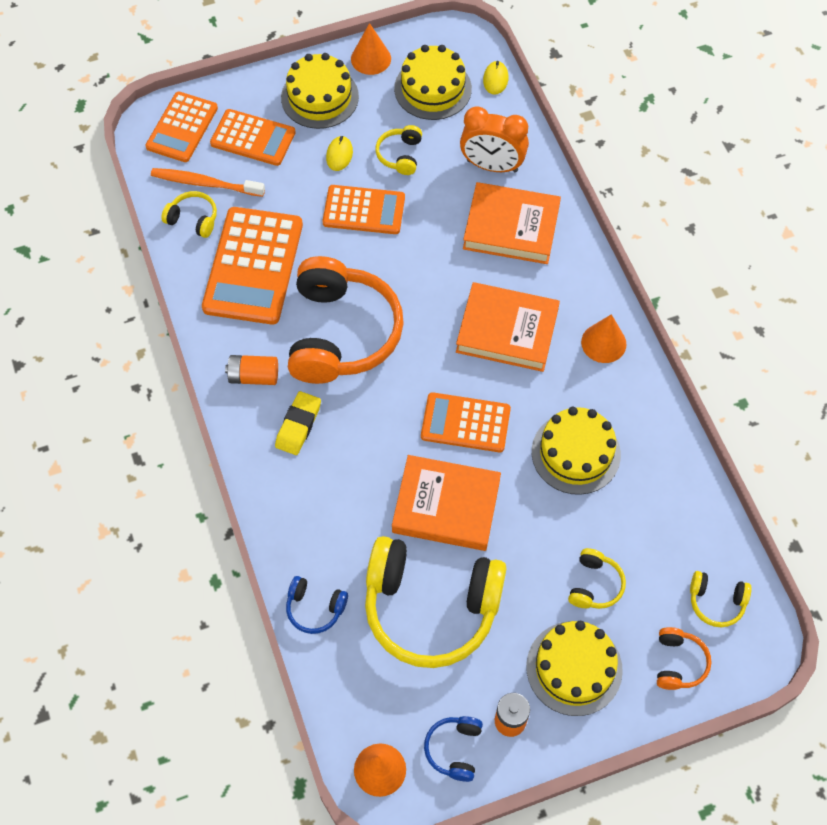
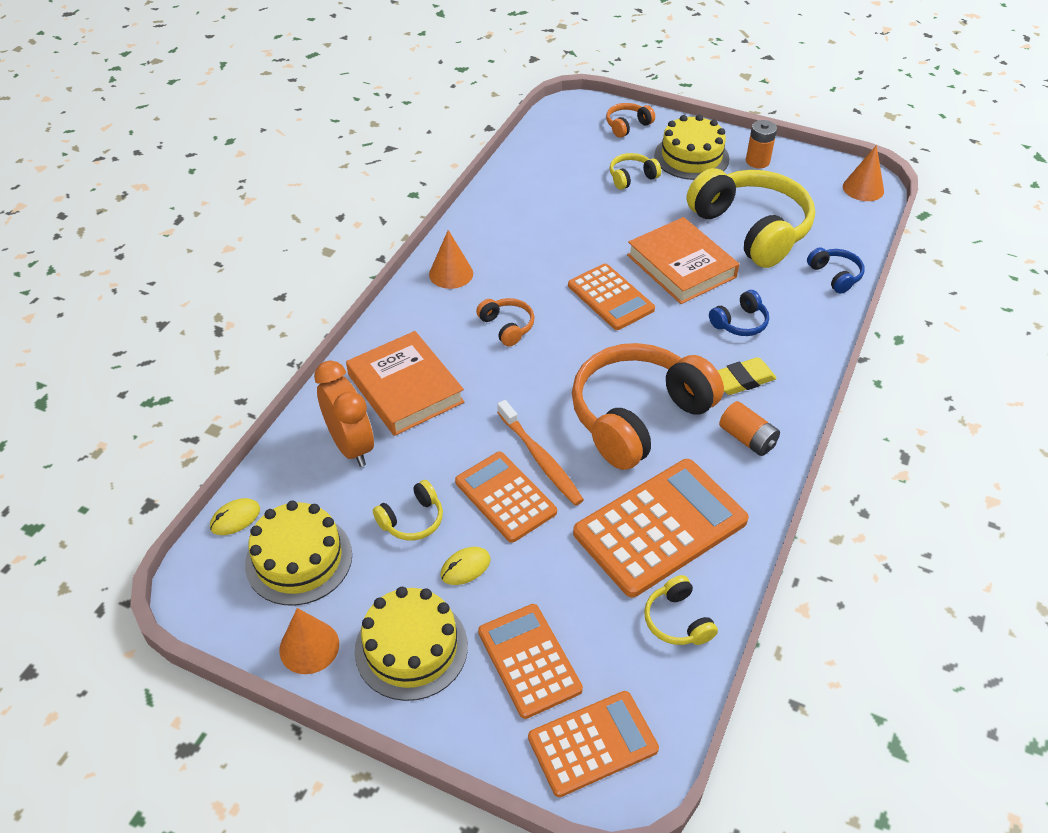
camera: 135 degrees left, 15 degrees down
(205, 183) = (629, 650): orange toothbrush -> orange toothbrush (540, 459)
(454, 749) = (805, 170): blue headphones -> blue headphones (740, 323)
(507, 331) = (507, 327): orange book -> orange headphones
(576, 453) = (557, 235): yellow cake -> none
(716, 601) = (570, 131): yellow headphones -> none

